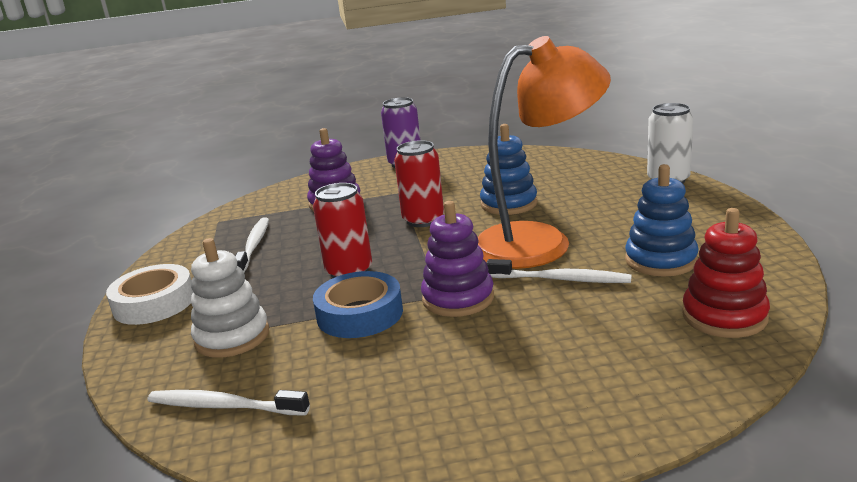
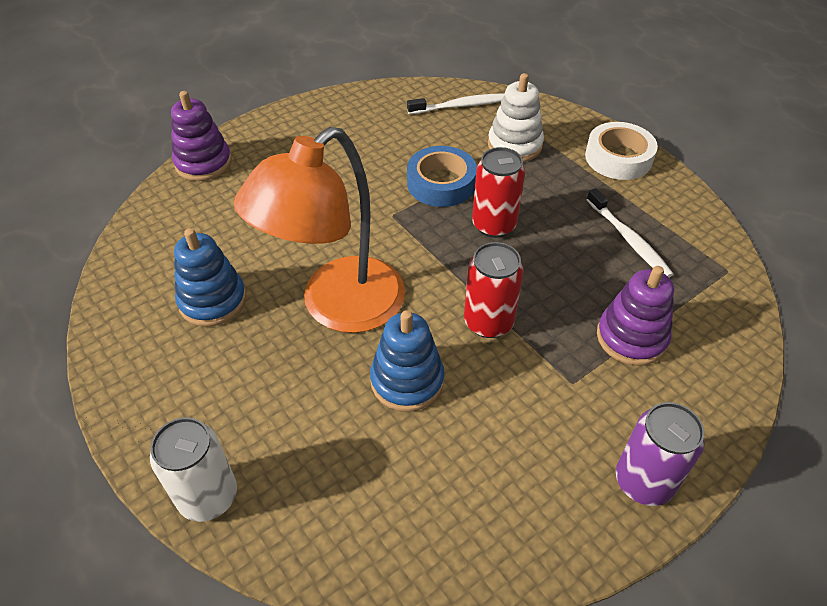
camera: 150 degrees right, 25 degrees up
(458, 298) = (375, 215): purple stacking toy -> purple stacking toy (203, 163)
(561, 279) = (298, 255): white toothbrush -> none
(724, 316) = (163, 240): red stacking toy -> none

